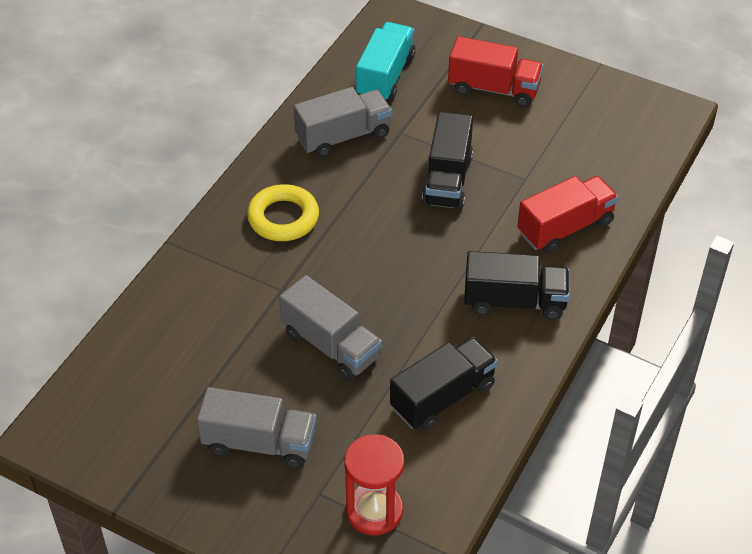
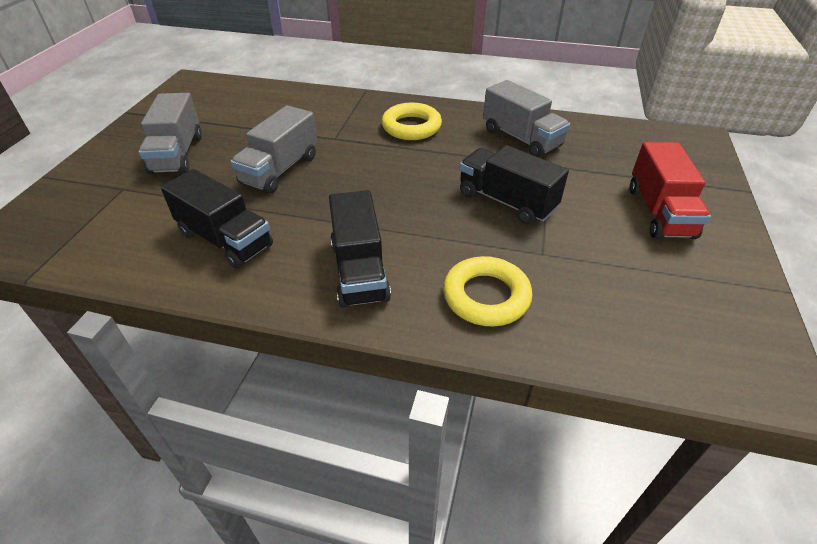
camera: 75 degrees right, 5 degrees down
(374, 511) = (97, 219): red hourglass -> none
(385, 76) = (614, 147): turquoise truck -> none
(447, 180) = (506, 201): black truck -> black truck turned 45 degrees clockwise
(565, 227) = (486, 296): red truck -> yellow ring

